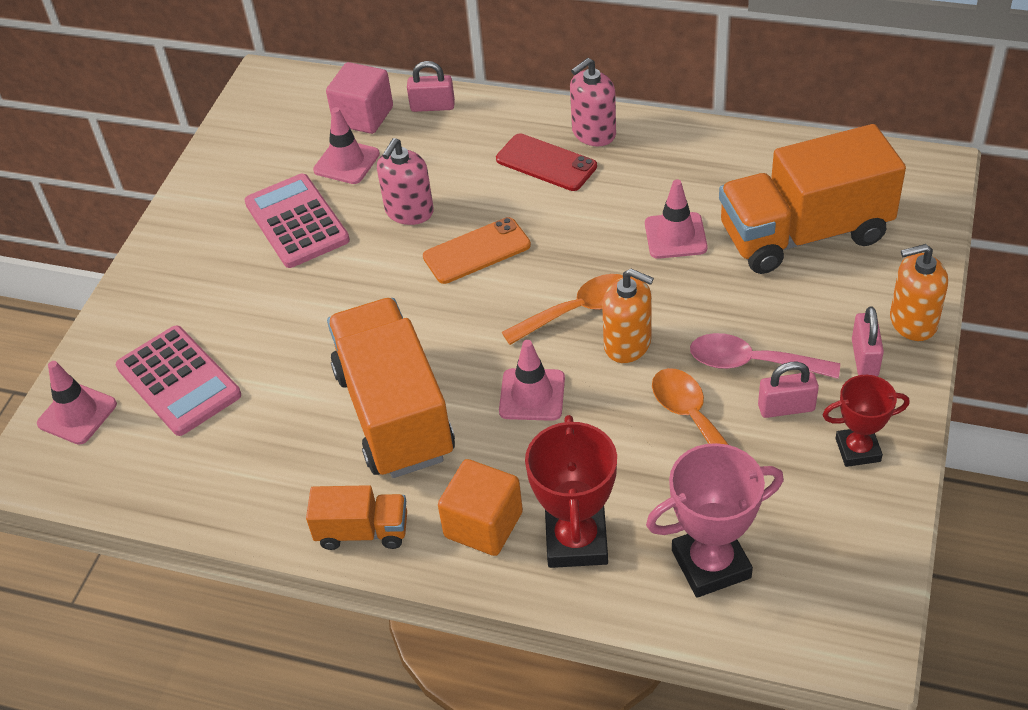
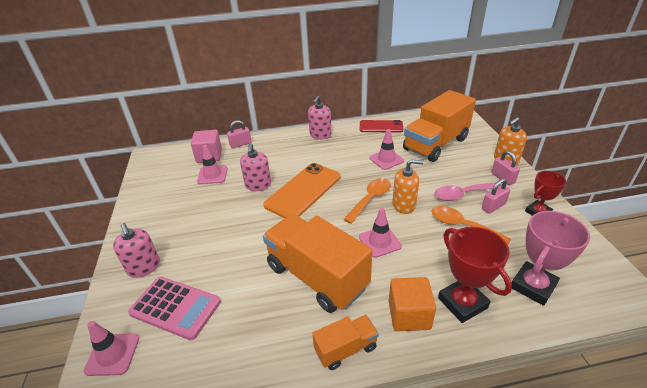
camera: 30 degrees left, 10 degrees down
(165, 301) = (144, 267): none -> pink soap dispenser
(297, 222) = (201, 206): pink calculator -> none
(476, 251) = (303, 191): orange phone -> orange phone, size x1.58
(546, 163) = (308, 150): red phone -> red phone (381, 127)

